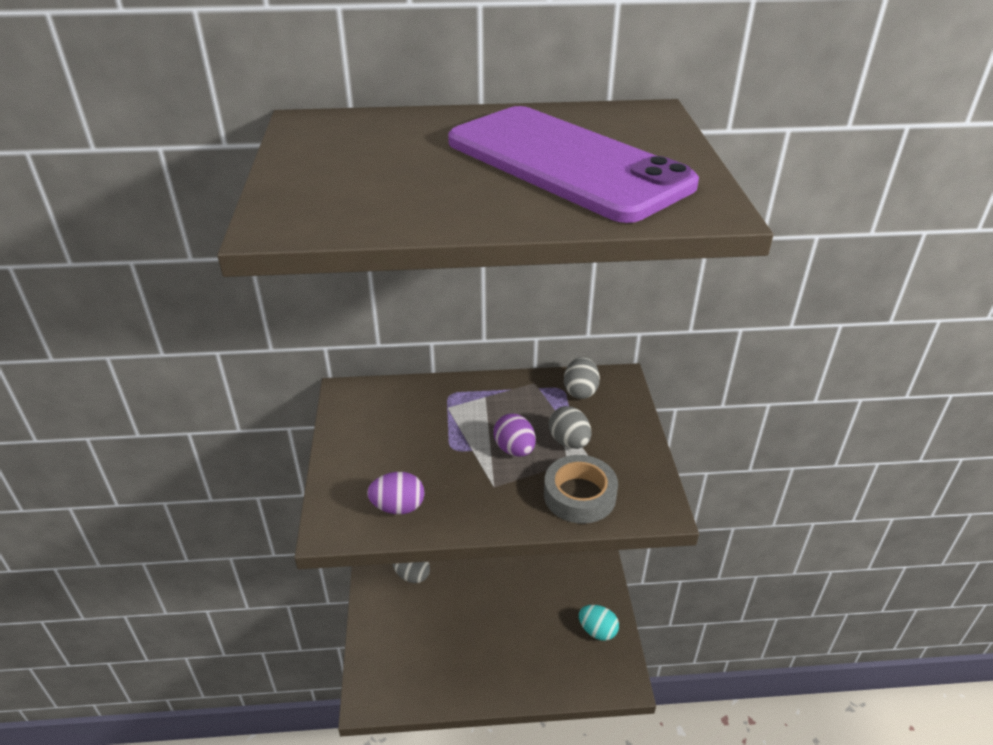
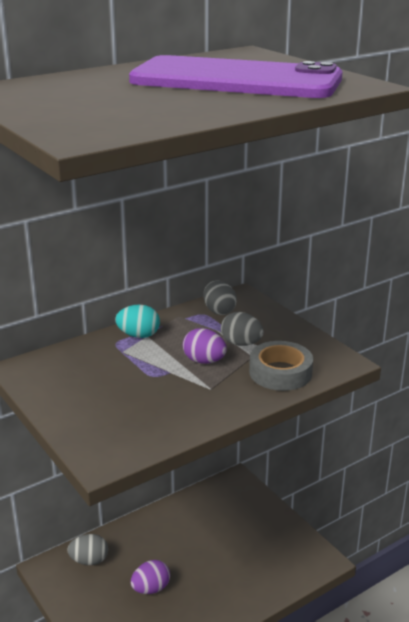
camera: 30 degrees left, 10 degrees down
(398, 507) = (146, 427): purple egg -> purple egg (151, 588)
(597, 631) = (276, 534): turquoise egg -> turquoise egg (138, 335)

